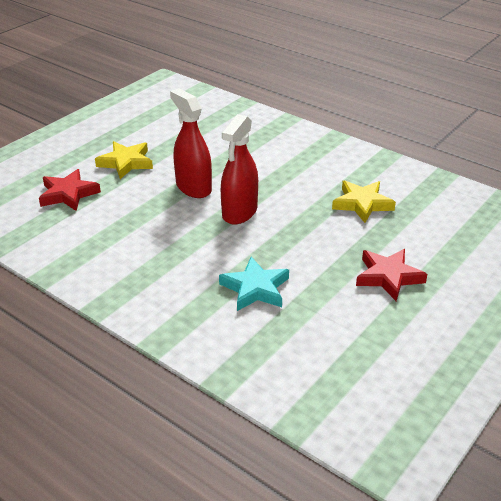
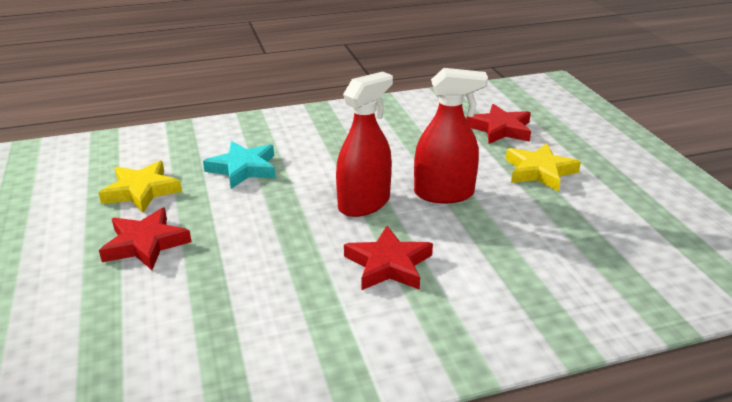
camera: 125 degrees right, 5 degrees down
(239, 212) = (364, 203): red spray bottle -> red spray bottle turned 75 degrees clockwise
(290, 180) = (388, 264): none -> red star
(362, 204) = (274, 296): yellow star -> yellow star (141, 191)

